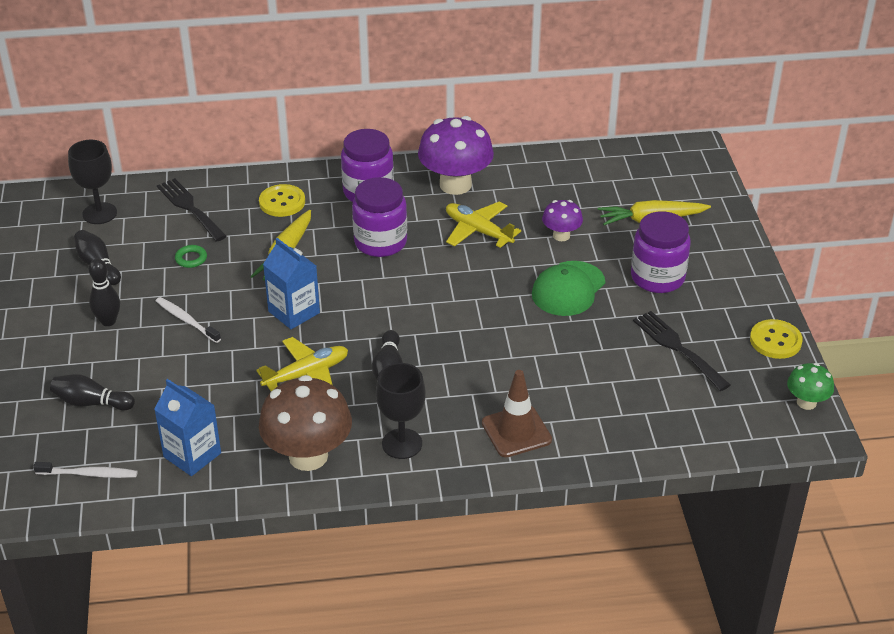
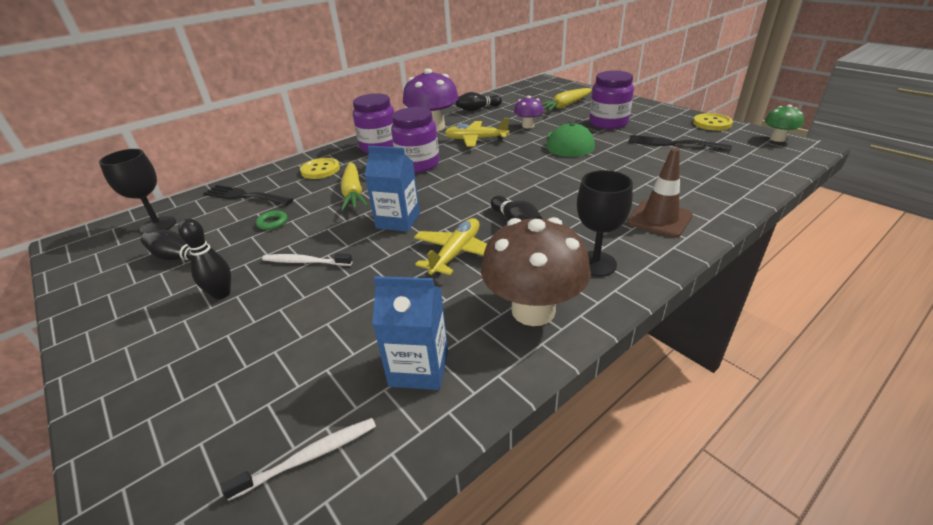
camera: 30 degrees left, 5 degrees down
(91, 402) = (253, 374): black bowling pin -> black bowling pin (477, 109)

